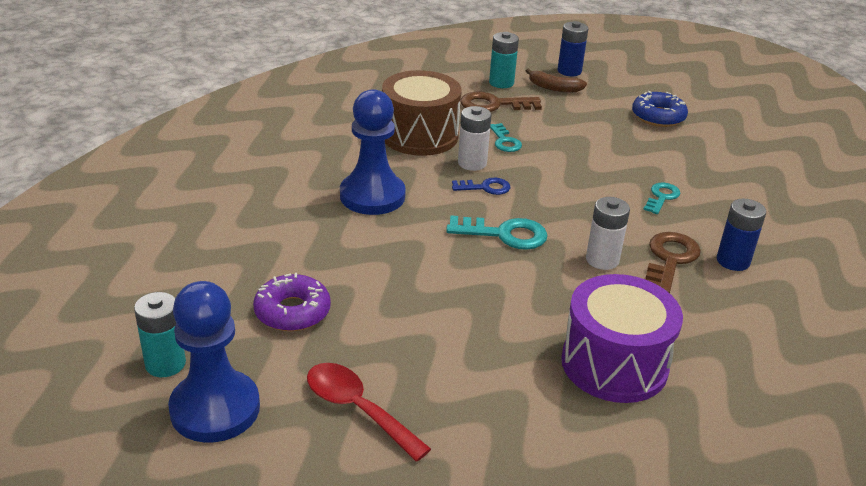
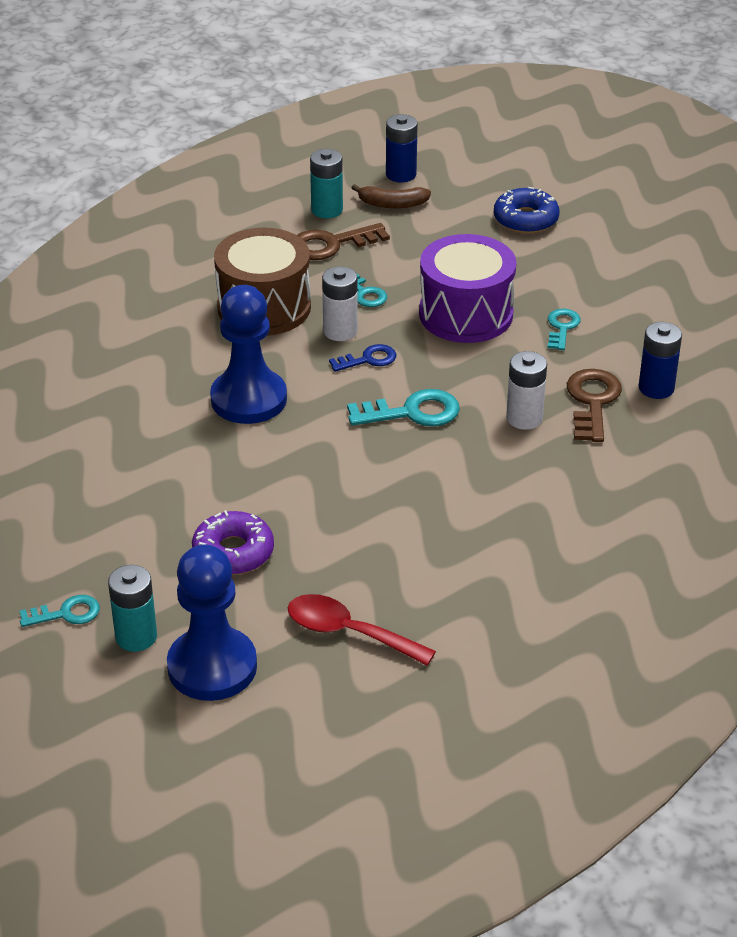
camera: 15 degrees left, 5 degrees up
(120, 329) = (66, 613): none -> turquoise key
(614, 364) = (573, 528): purple drum -> purple drum (466, 314)

